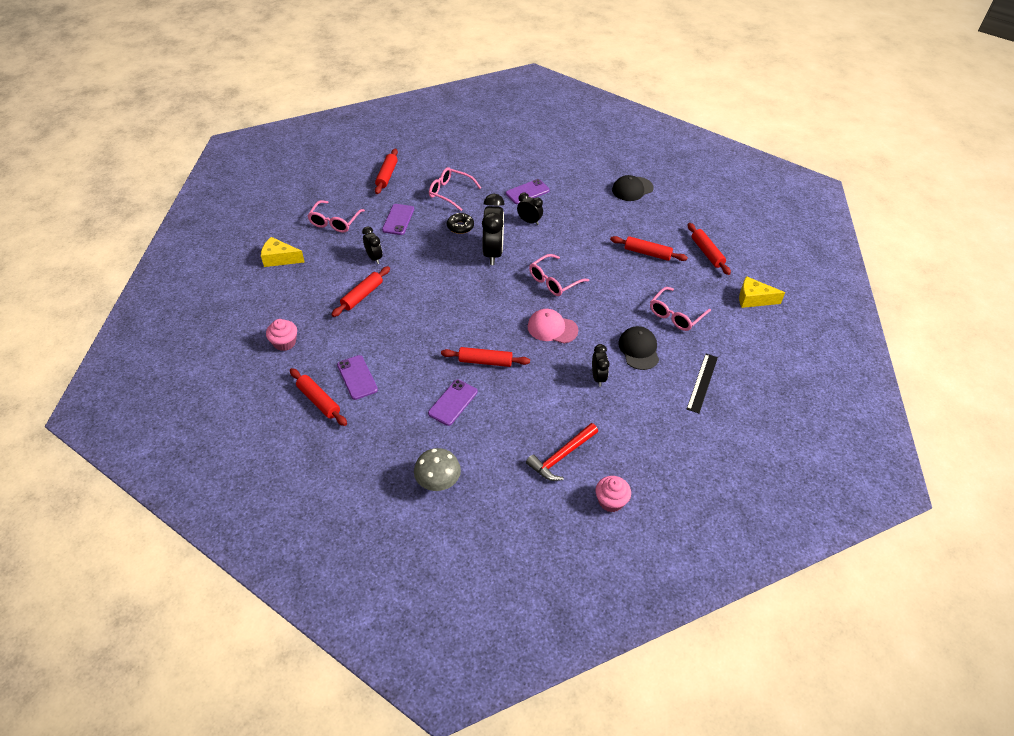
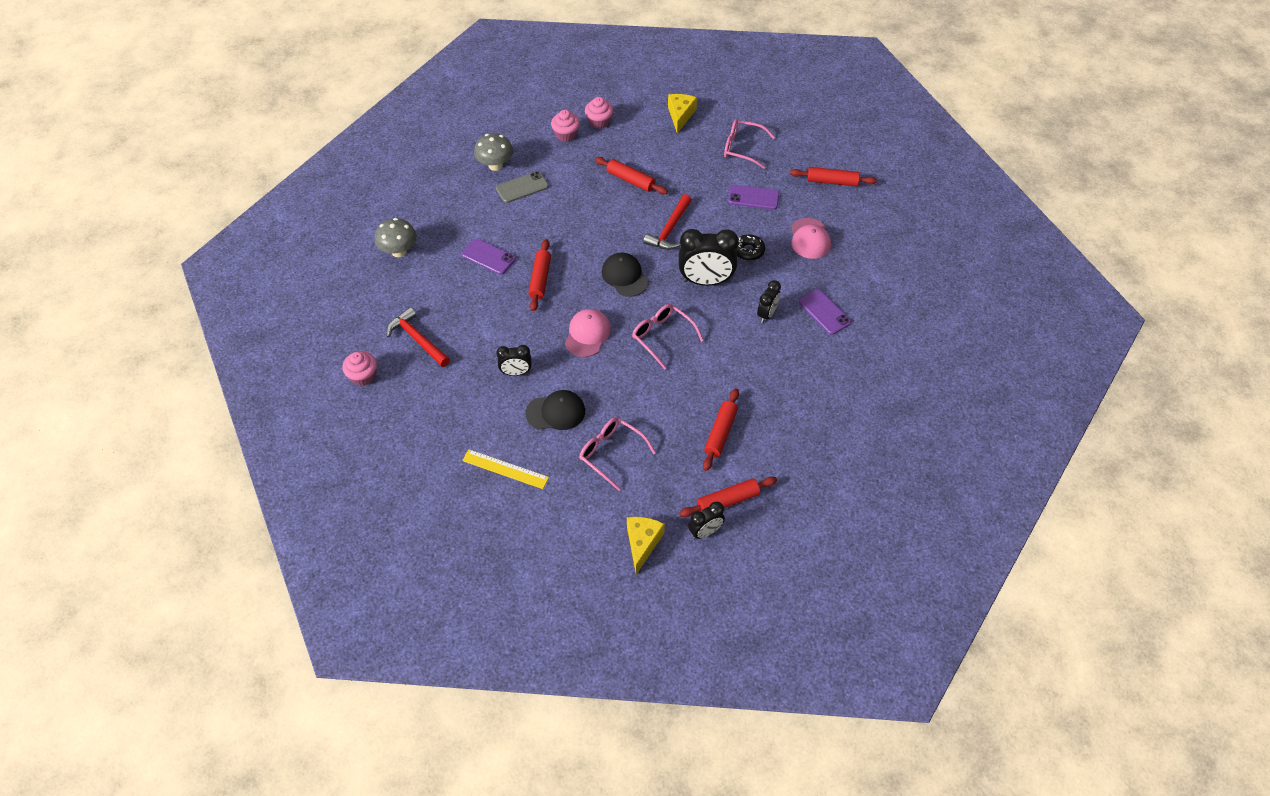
camera: 90 degrees right, 5 degrees up
(272, 317) = (599, 122): none -> pink cupcake
(318, 401) = (495, 165): red rolling pin -> grey mushroom
(357, 377) = (522, 187): purple phone -> grey phone
(374, 258) = (688, 184): black clock -> black clock (705, 532)
(430, 272) = (669, 229): none -> red hammer
(450, 192) = (810, 239): pink glasses -> pink cap
(632, 189) = (851, 425): black cap -> black cap (625, 276)
(702, 382) = (505, 469): black ruler -> yellow ruler

